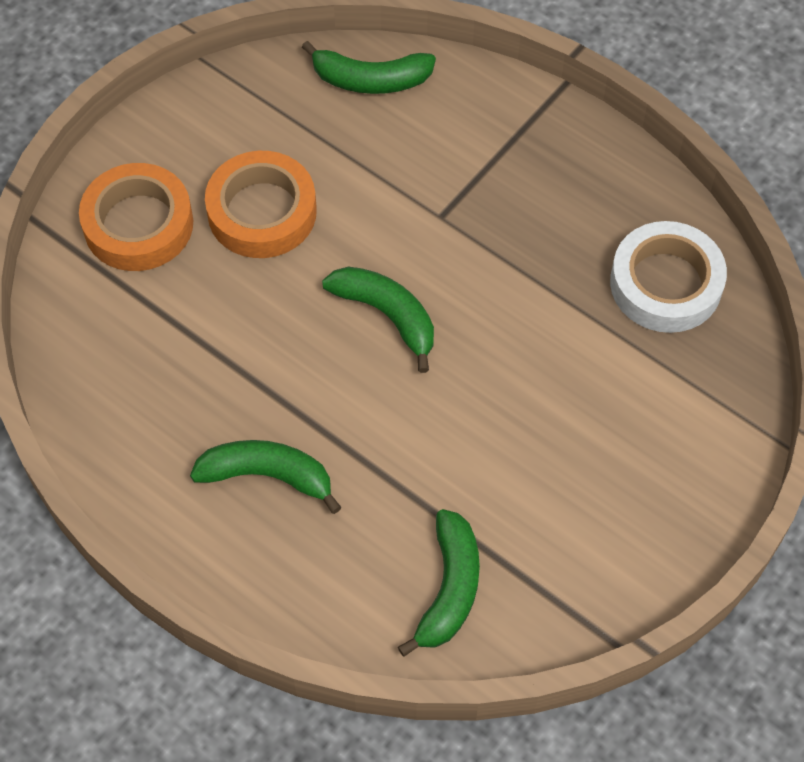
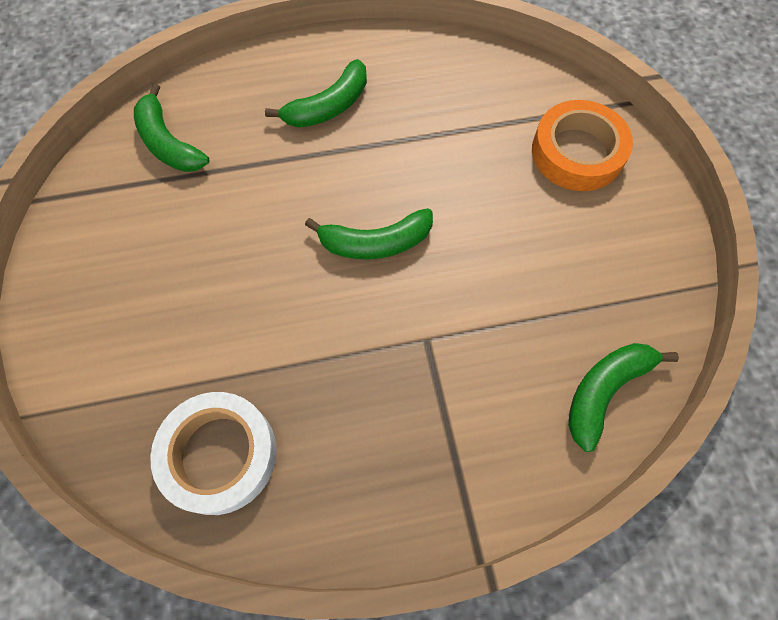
camera: 130 degrees right, 5 degrees up
(262, 212) = (529, 228): orange tape -> none

